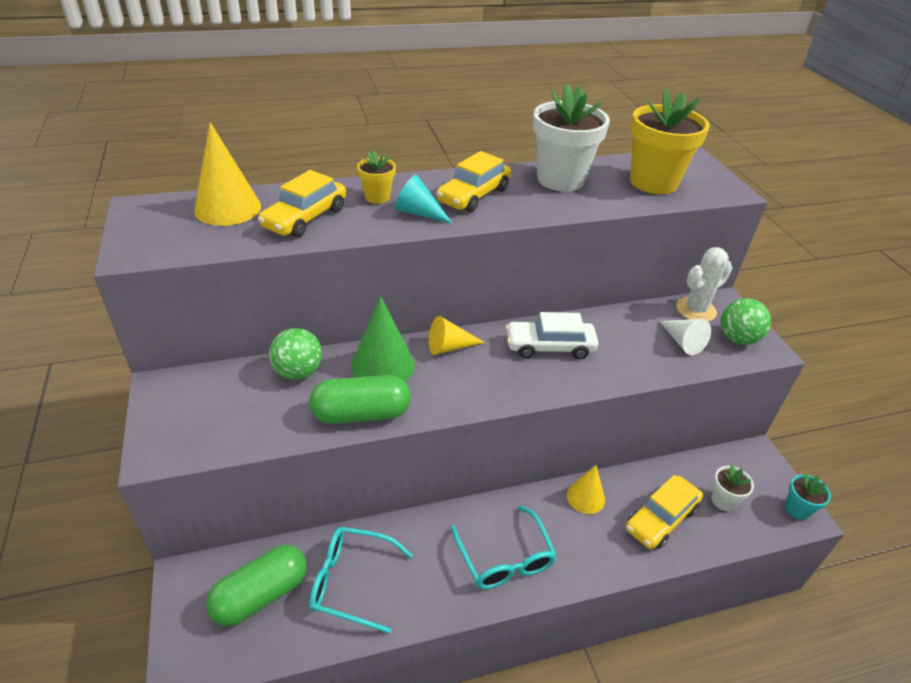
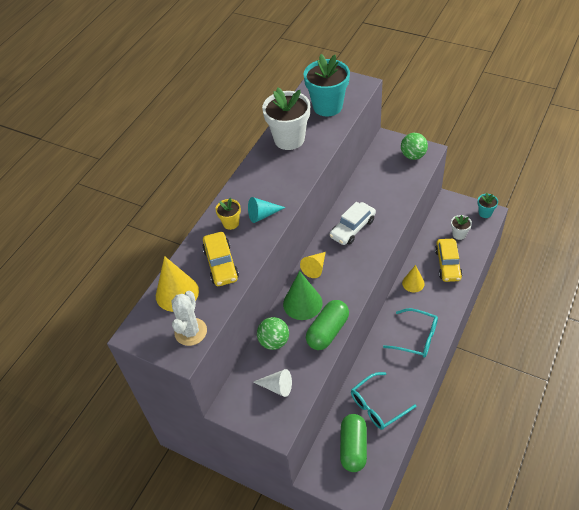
camera: 40 degrees left, 10 degrees up
(473, 195) = (269, 183): yellow car -> none
(653, 182) = (327, 106): yellow flower pot -> turquoise flower pot
(682, 342) = (396, 177): white cone -> white cone (277, 387)
(696, 310) = (382, 154): white cactus -> white cactus (191, 332)

